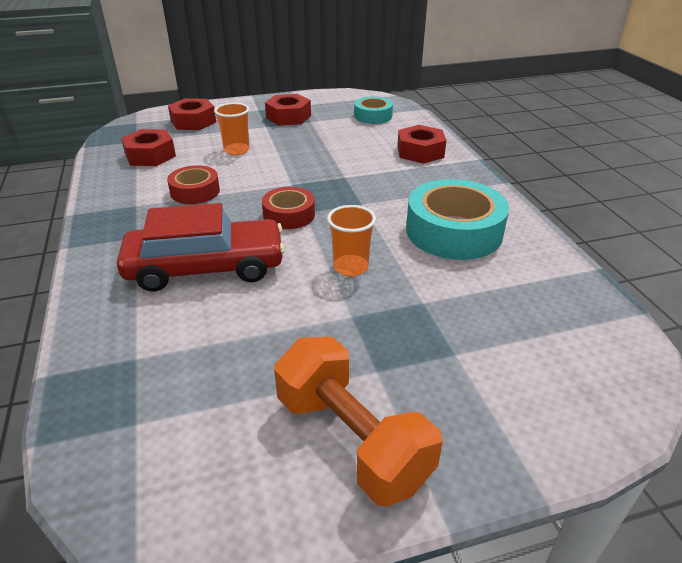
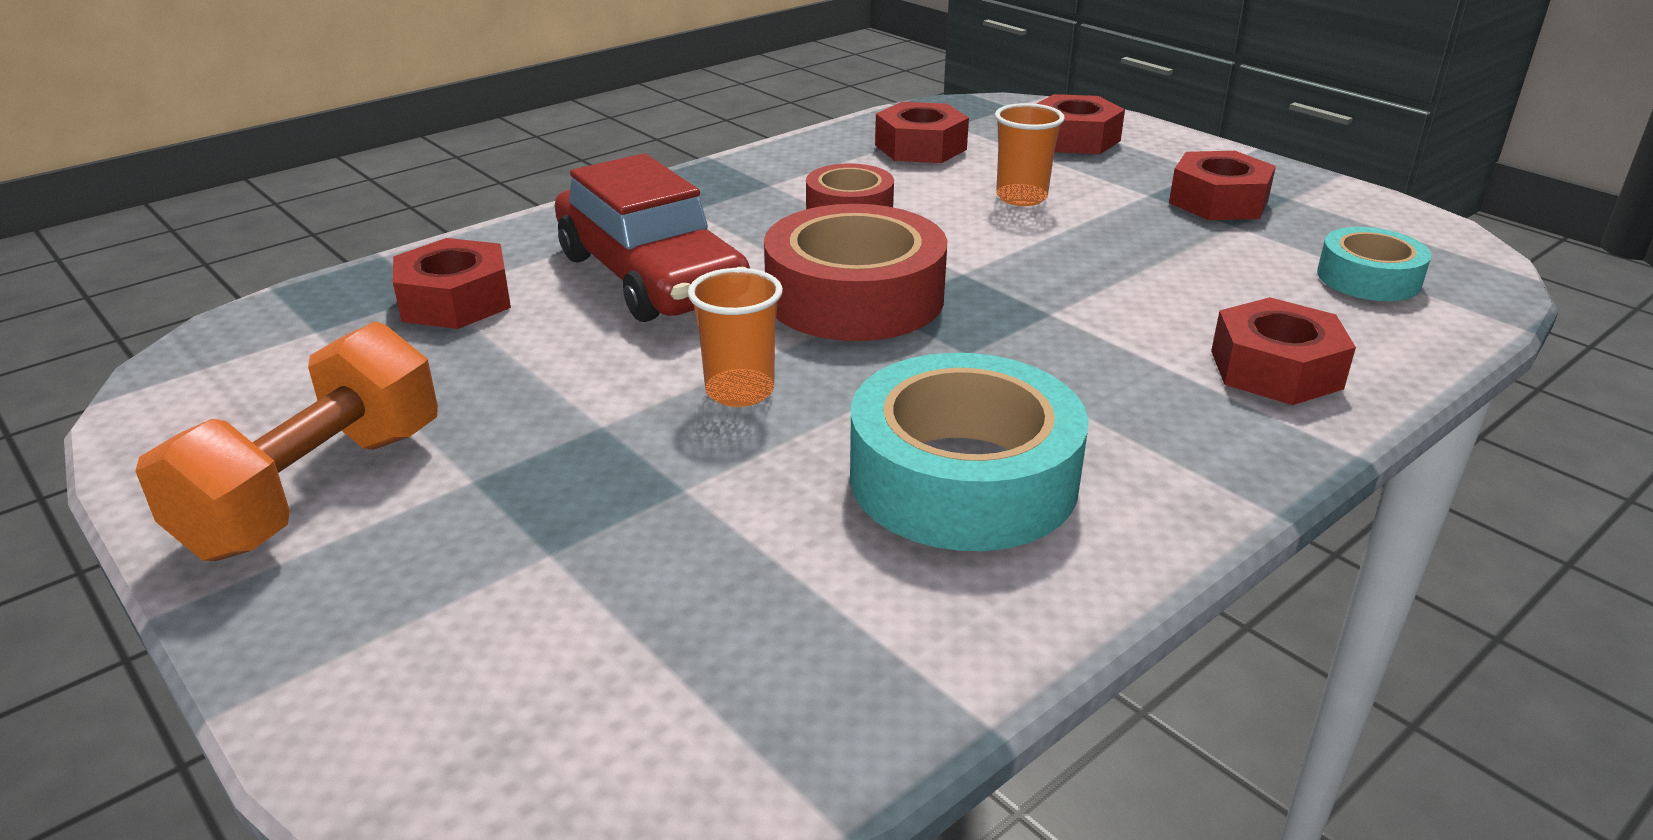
camera: 65 degrees right, 5 degrees down
(159, 348) = (455, 301): none -> red nut
(289, 215) = (854, 297): red tape -> red tape, size x1.77

